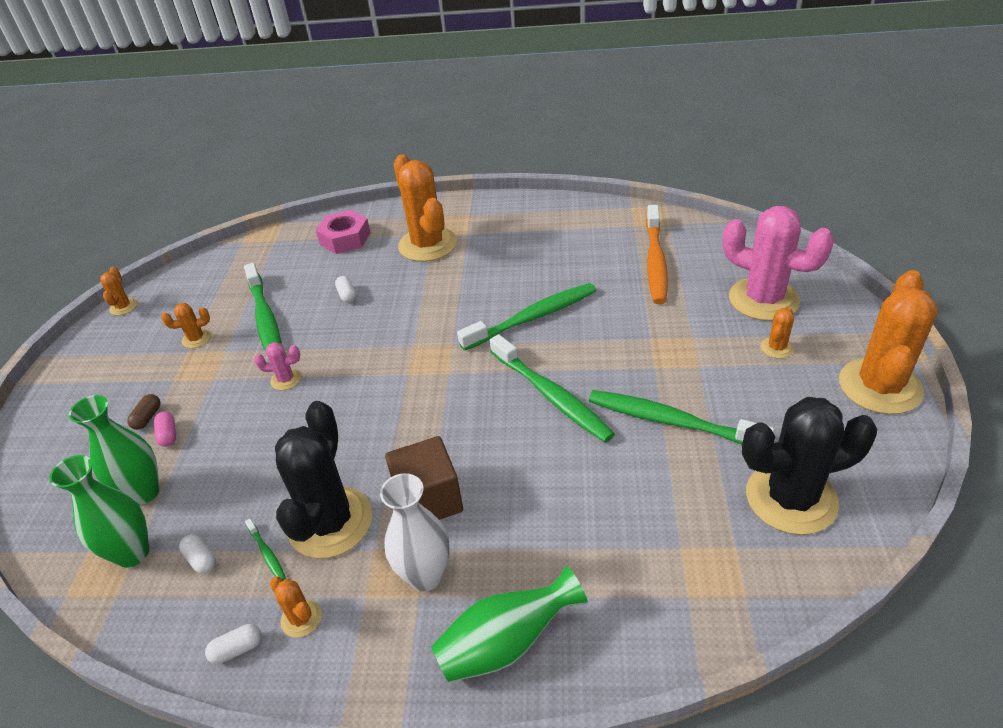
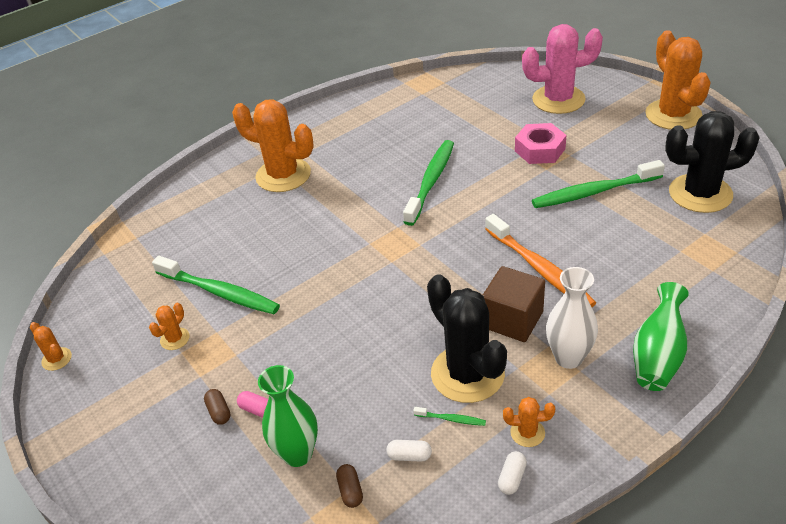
camera: 40 degrees left, 0 degrees up
(133, 553) = (350, 491): green vase -> brown capsule
(286, 379) = (301, 318): pink cactus -> none
(345, 238) = (203, 204): pink nut -> pink nut (540, 150)
(347, 295) = (266, 240): white capsule -> none
(551, 396) = (507, 219): green toothbrush -> none
(655, 261) = (466, 109): orange toothbrush -> orange toothbrush (540, 269)
(776, 348) = (599, 122): orange cactus -> none
(791, 498) = (700, 193): black cactus -> black cactus turned 45 degrees clockwise

